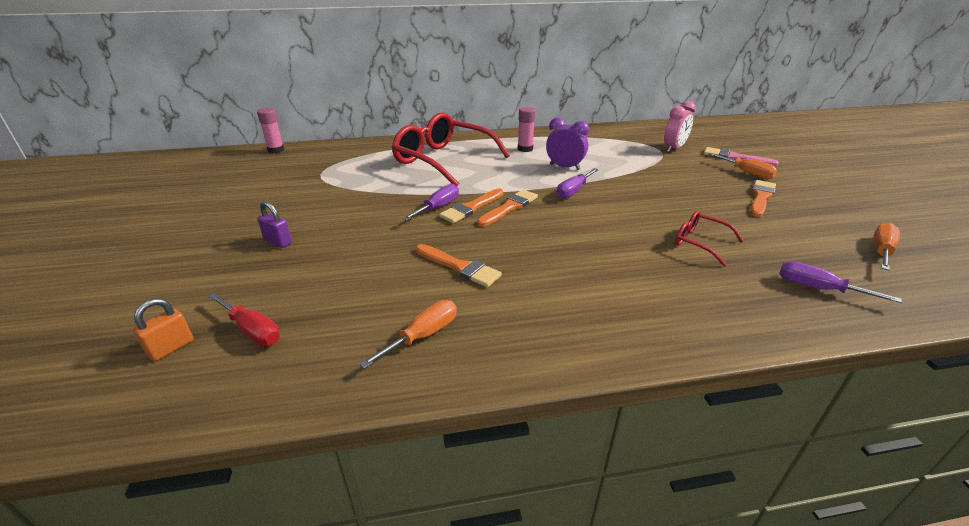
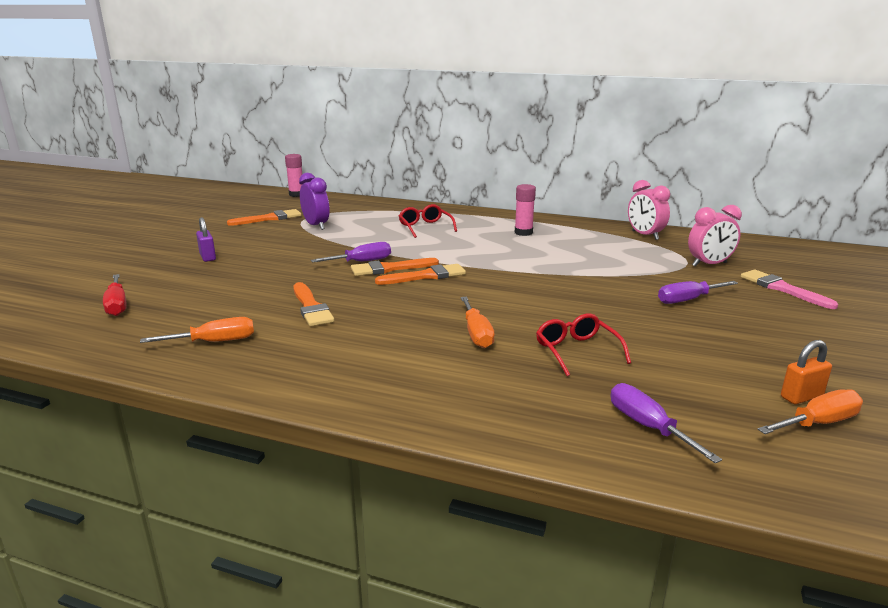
camera: 30 degrees right, 10 degrees down
(171, 348) = (63, 300): orange padlock -> orange padlock (801, 397)
(444, 160) = (425, 227): red glasses -> red glasses, size x0.47
(564, 167) = (539, 256): purple clock -> purple clock (316, 226)
(573, 191) = (513, 277): purple screwdriver -> purple screwdriver (688, 300)
(606, 133) = (645, 235): none -> pink clock
(746, 173) = (769, 306): orange screwdriver -> orange screwdriver (476, 334)
(761, 197) = (740, 333): orange brush -> orange brush (269, 218)

